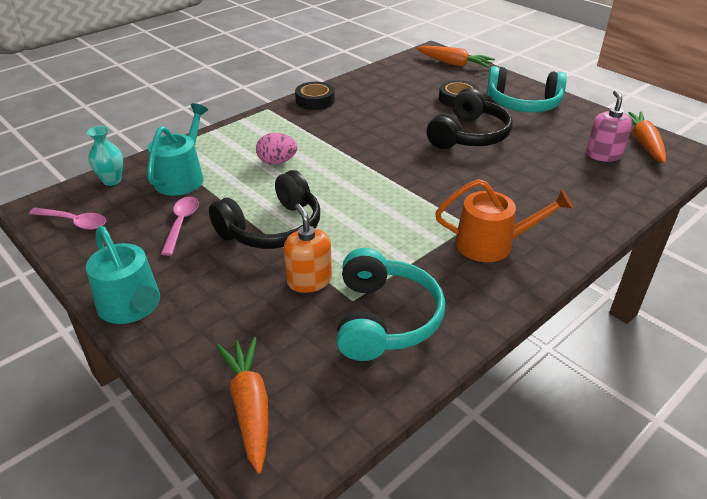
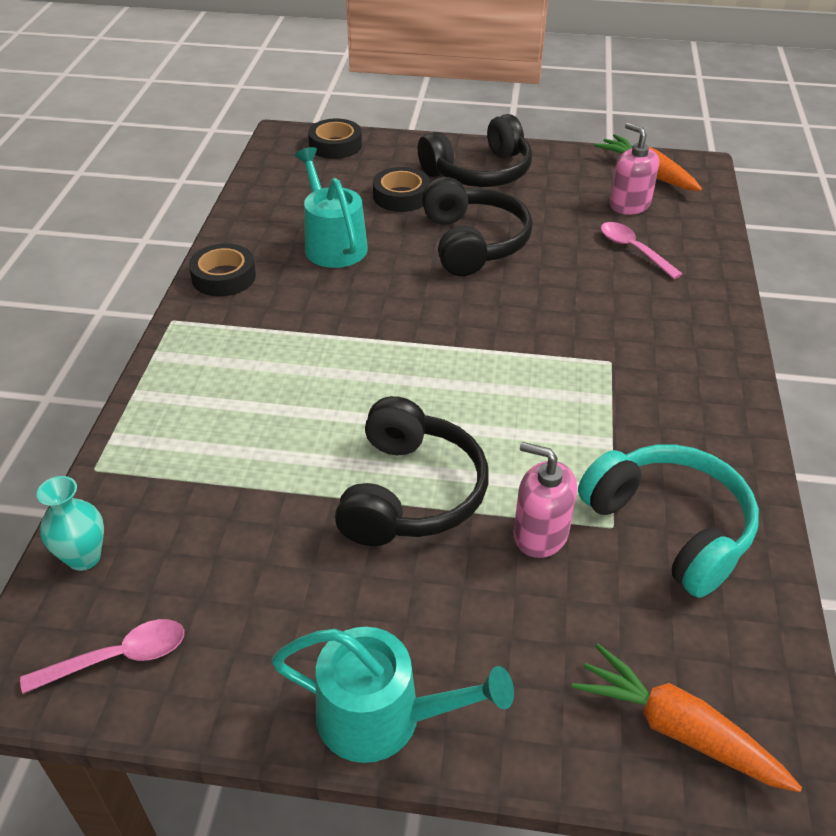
camera: 40 degrees left, 5 degrees up
(181, 224) = (285, 559): pink spoon -> pink spoon (633, 250)
(182, 177) = (189, 490): turquoise watering can -> turquoise watering can (332, 244)
(277, 162) = (293, 395): pink egg -> none
(309, 280) = (540, 534): orange soap dispenser -> pink soap dispenser
(454, 64) = (335, 145): orange carrot -> black tape
(491, 244) = (657, 372): orange watering can -> none
(523, 104) = (479, 172): turquoise headphones -> black headphones

